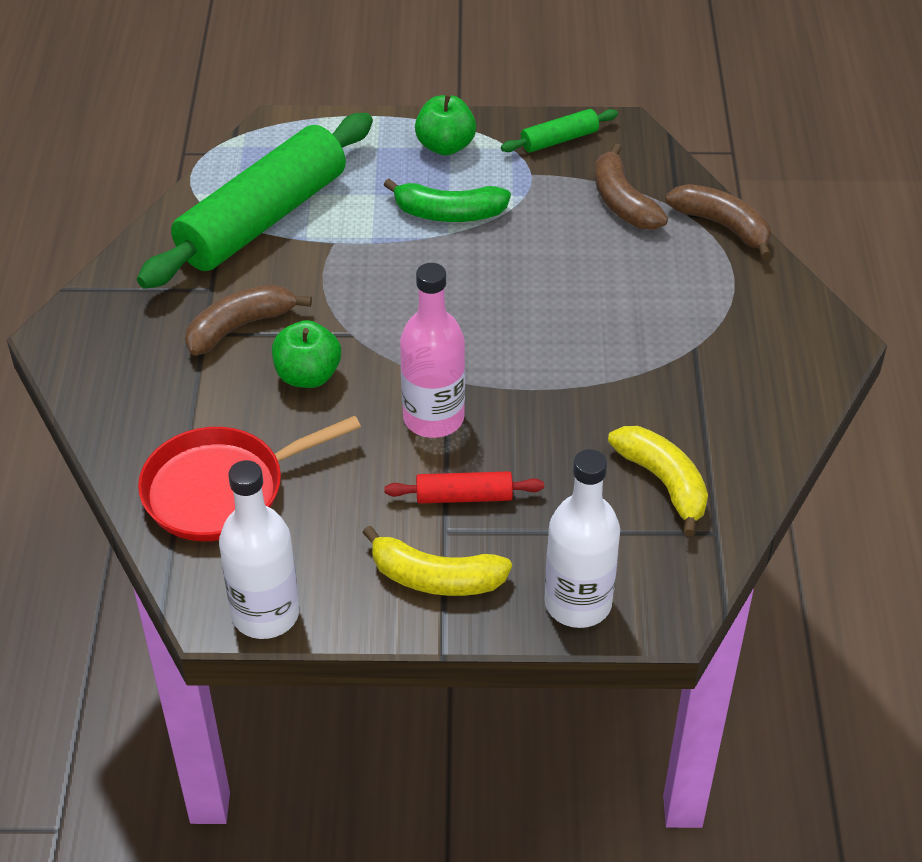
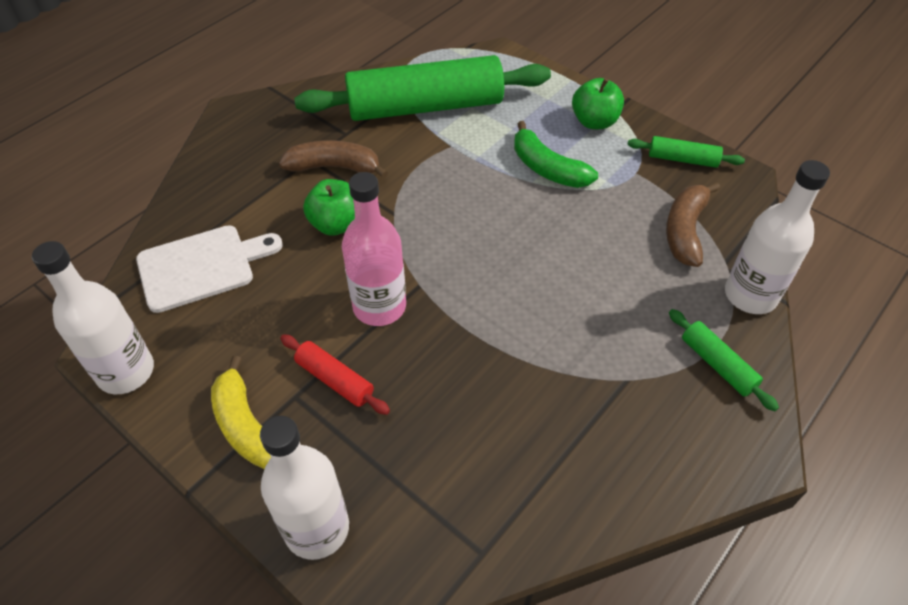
camera: 40 degrees right, 5 degrees up
(221, 490) = (201, 267): red pan -> white cutting board
(663, 482) = (486, 476): yellow banana -> none
(722, 226) = (750, 295): brown banana -> white bottle
(749, 294) = (717, 365): none -> green rolling pin

